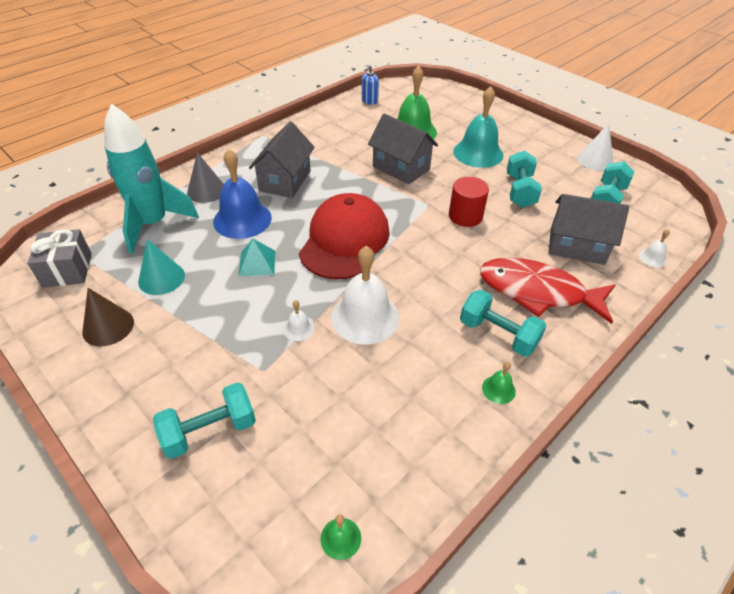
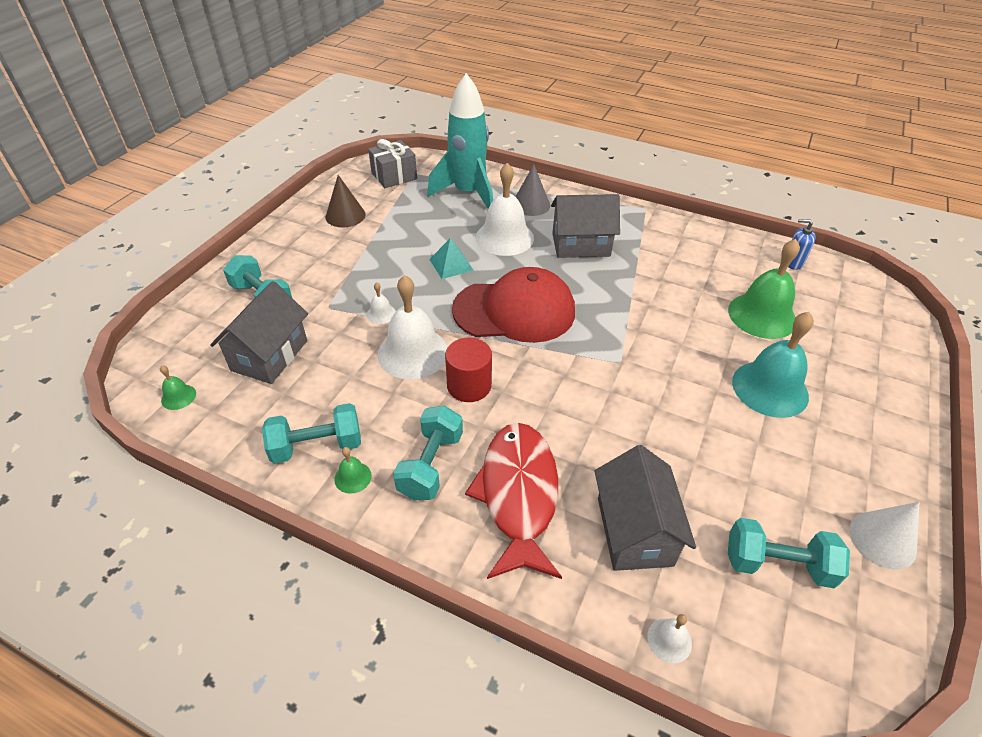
camera: 70 degrees right, 0 degrees up
(161, 278) = (406, 221): turquoise cone -> none
(242, 219) = (504, 237): blue bell -> white bell
(401, 168) = (673, 323): grey house -> grey house (270, 355)
(465, 216) = (620, 400): red cylinder -> red cylinder (469, 385)
(519, 191) = (716, 448): turquoise dumbbell -> turquoise dumbbell (317, 446)

